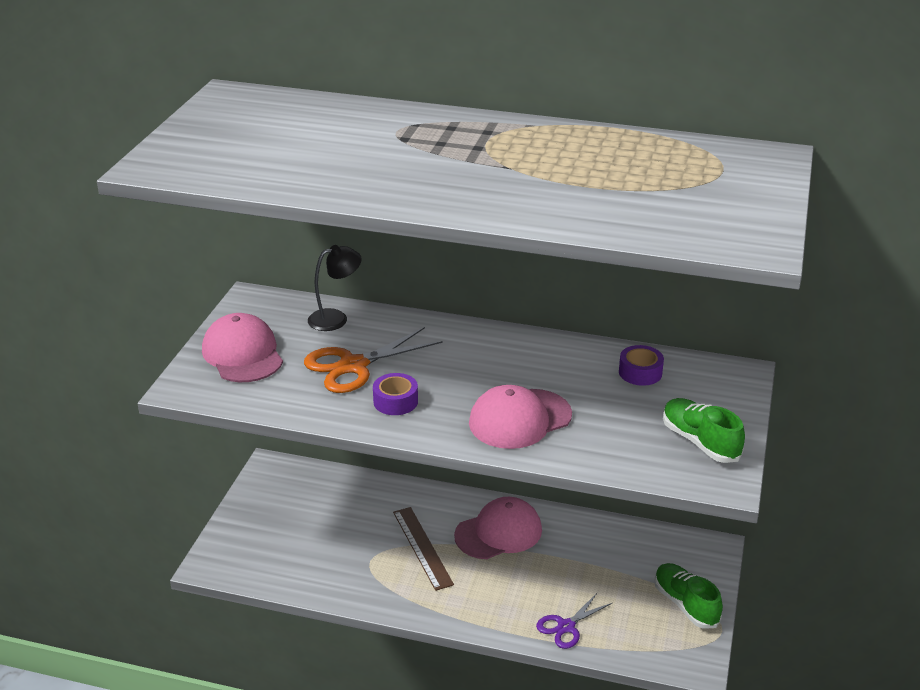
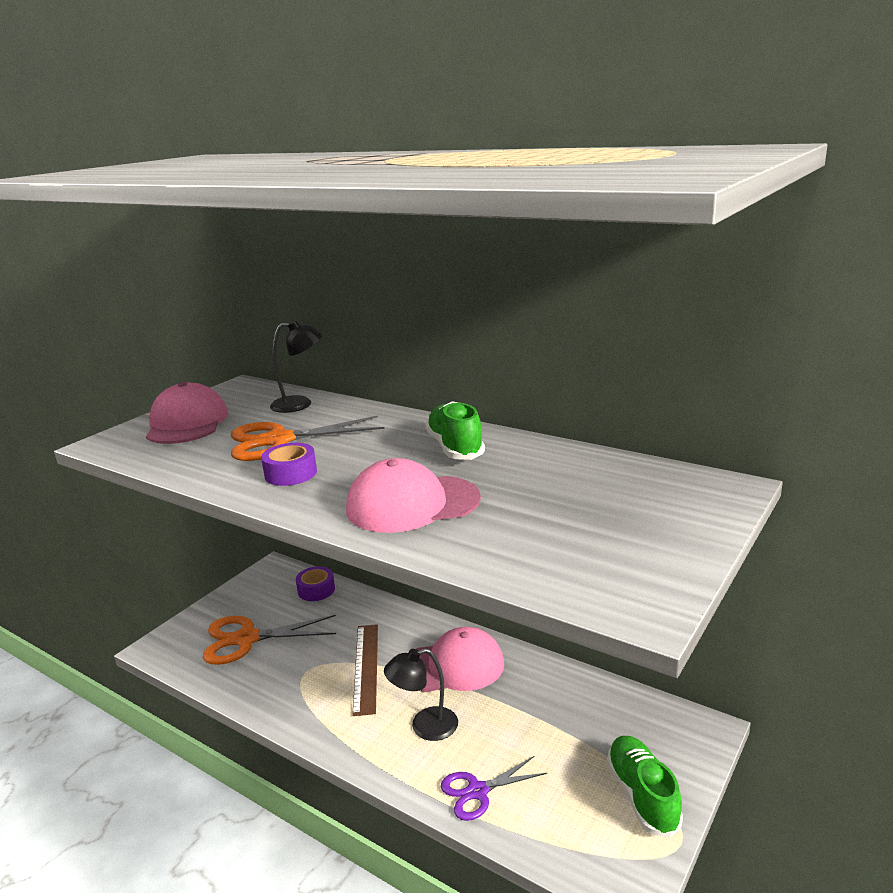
camera: 20 degrees right, 10 degrees down
(293, 541) = (246, 639): none -> orange scissors
(500, 587) = (425, 727): none -> black lamp
(640, 372) = (592, 475): purple tape -> purple tape (316, 590)
(700, 442) = (631, 555): green shoe -> green shoe (455, 447)

